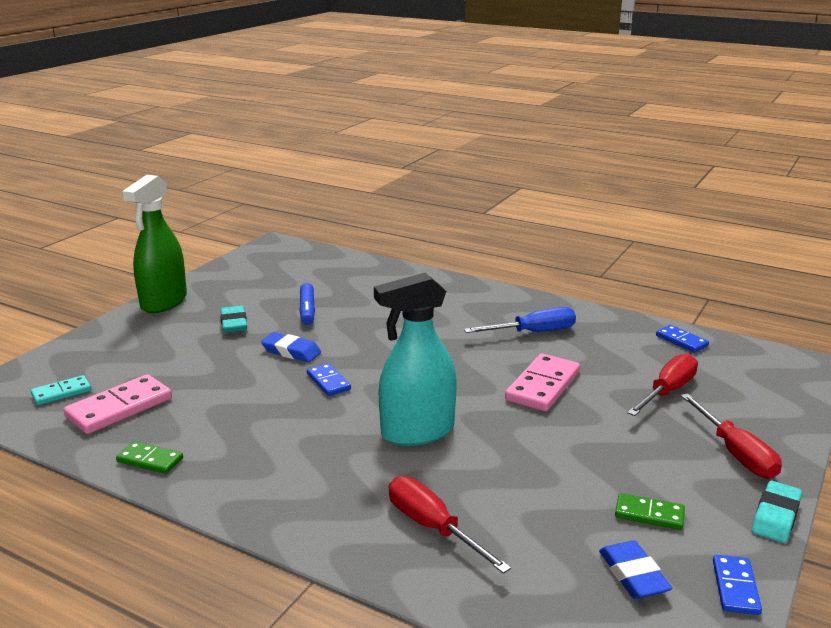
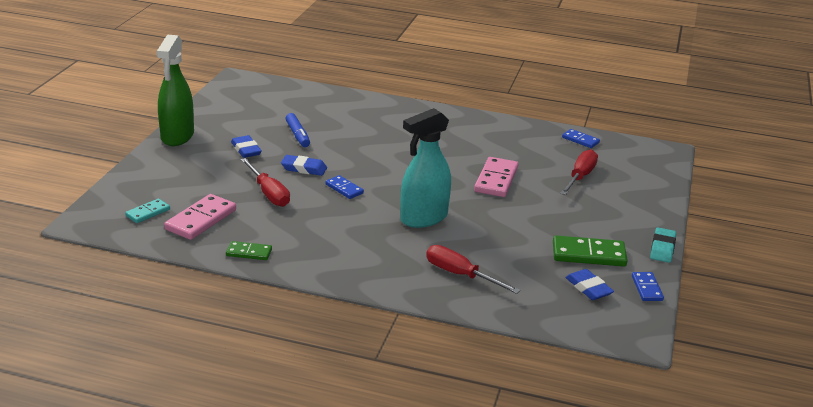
camera: 15 degrees left, 5 degrees up
(234, 323) = (246, 150): turquoise eraser -> blue eraser
(533, 332) = (475, 141): blue screwdriver -> none
(649, 514) = (588, 254): green domino -> green domino, size x1.73
(735, 453) = (631, 213): red screwdriver -> red screwdriver (269, 193)

